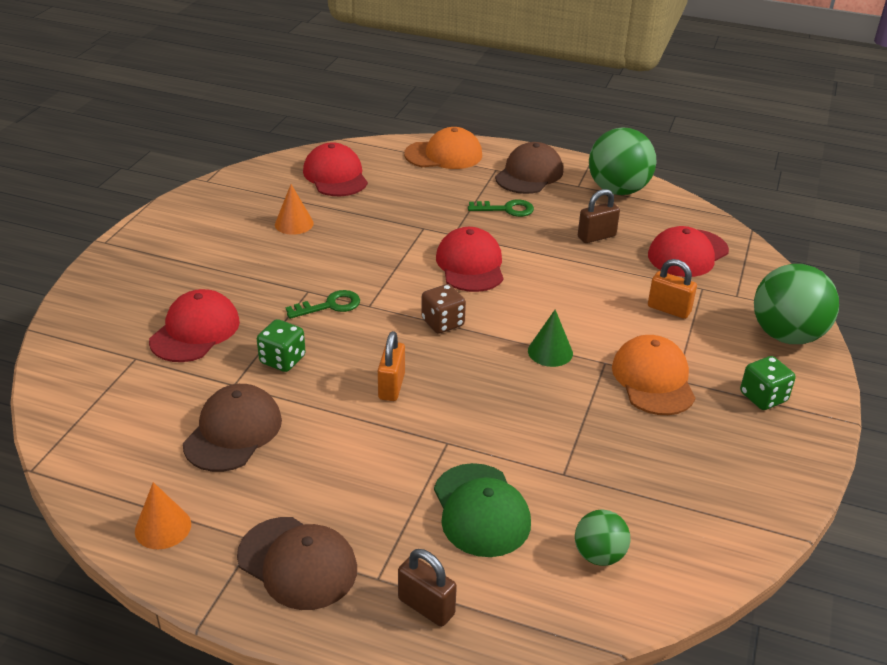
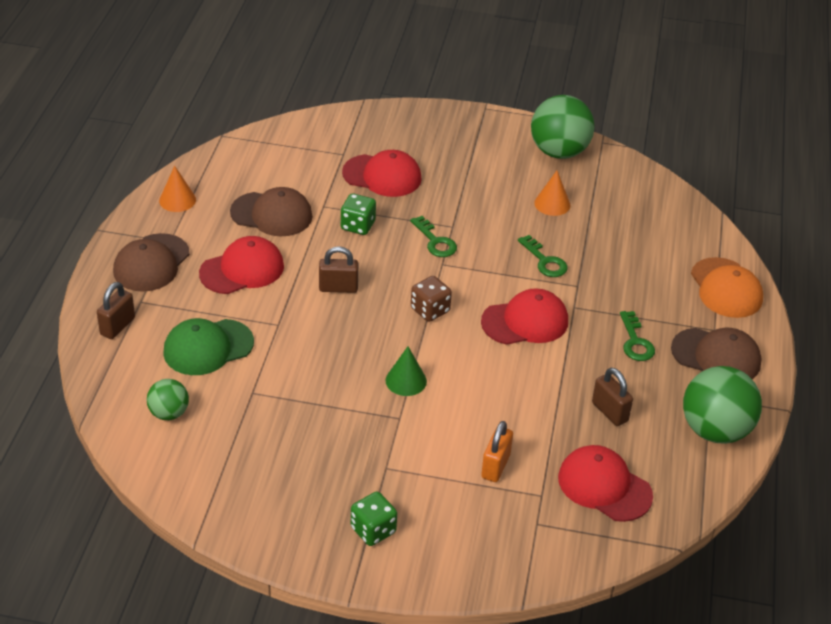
camera: 80 degrees right, 5 degrees up
(335, 176) = (647, 218): red cap -> red cap (242, 270)
(382, 241) = (545, 261): none -> green key
(391, 386) = (338, 288): orange padlock -> brown padlock
(653, 379) = (382, 451): orange cap -> none
(786, 335) = (477, 559): green ball -> green ball (559, 152)

